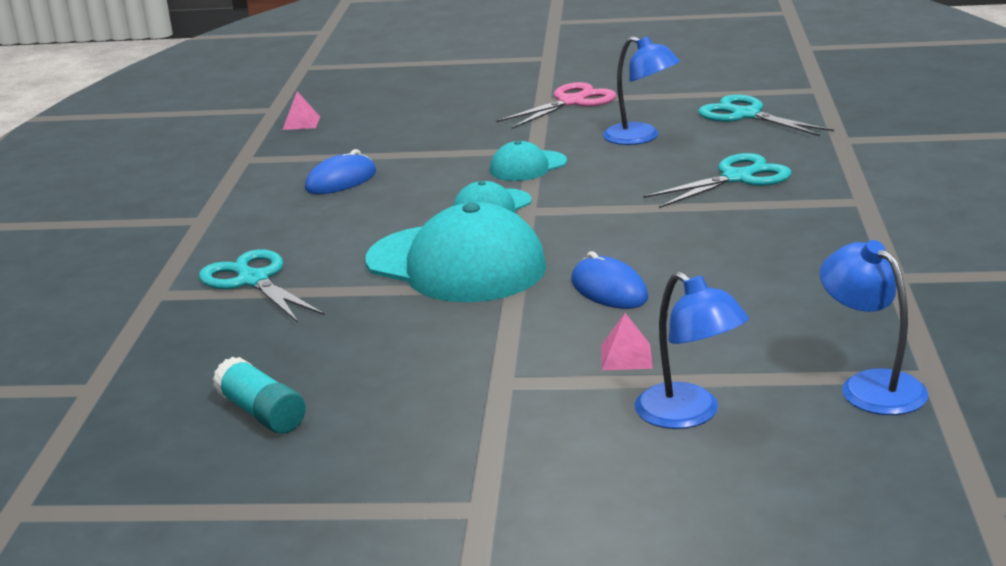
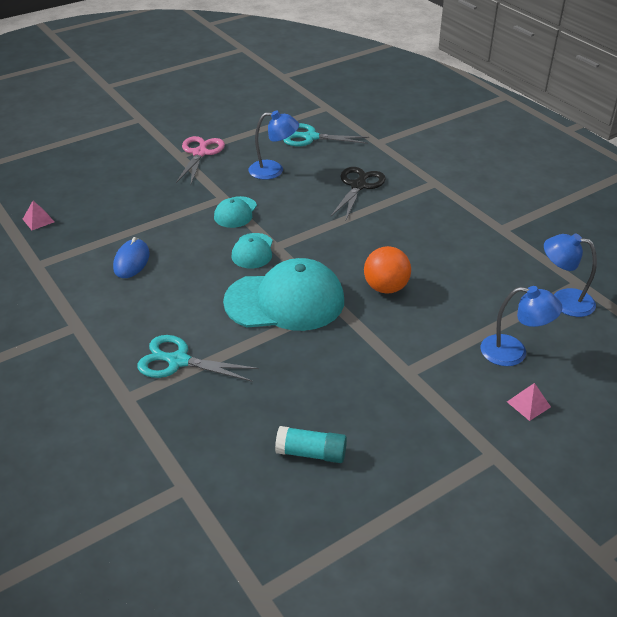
camera: 40 degrees left, 15 degrees up
(609, 290) = (386, 288): blue mouse -> orange ball
(626, 356) = (445, 329): pink pyramid -> pink pyramid (528, 404)
(737, 178) = (358, 186): turquoise scissors -> black scissors

